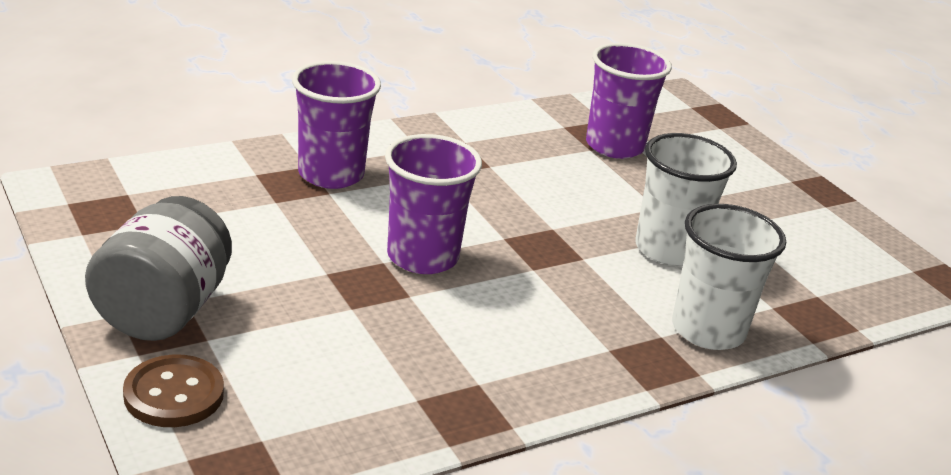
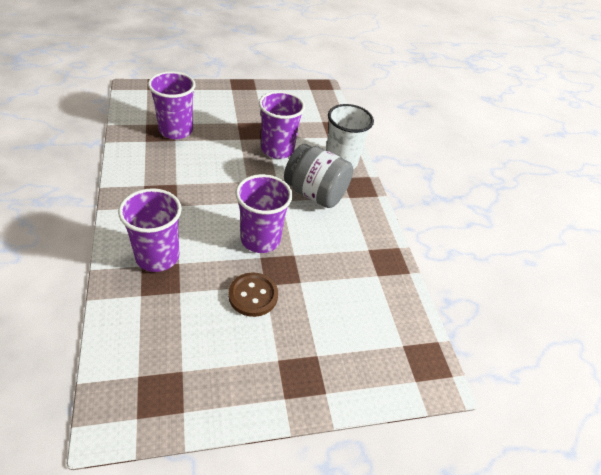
camera: 75 degrees left, 15 degrees up
(163, 310) = (285, 374): grey jar -> grey jar (315, 193)
(174, 394) = (364, 380): brown button -> brown button (253, 295)
(668, 249) = (277, 149): white cup -> purple cup

